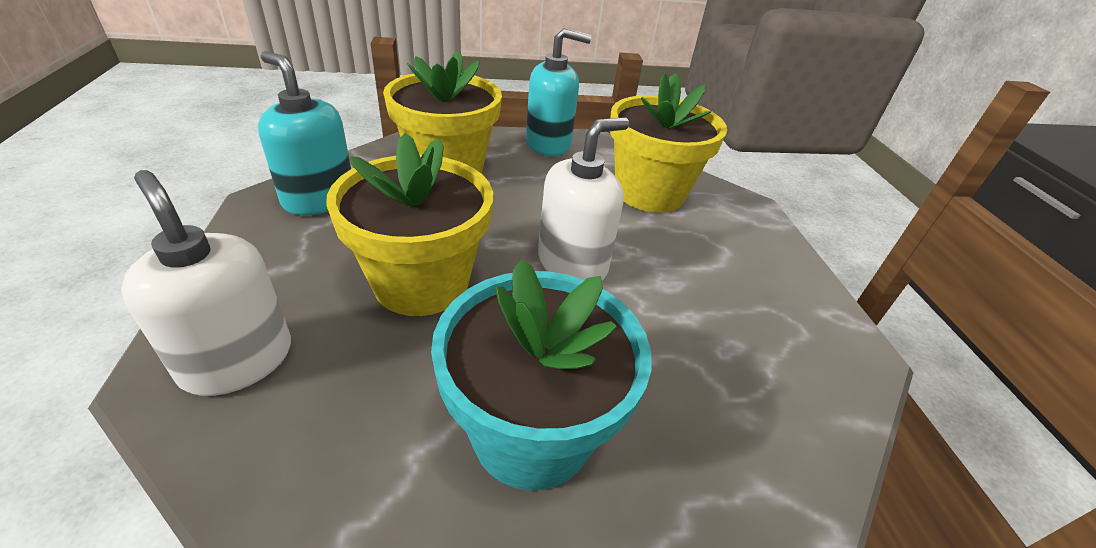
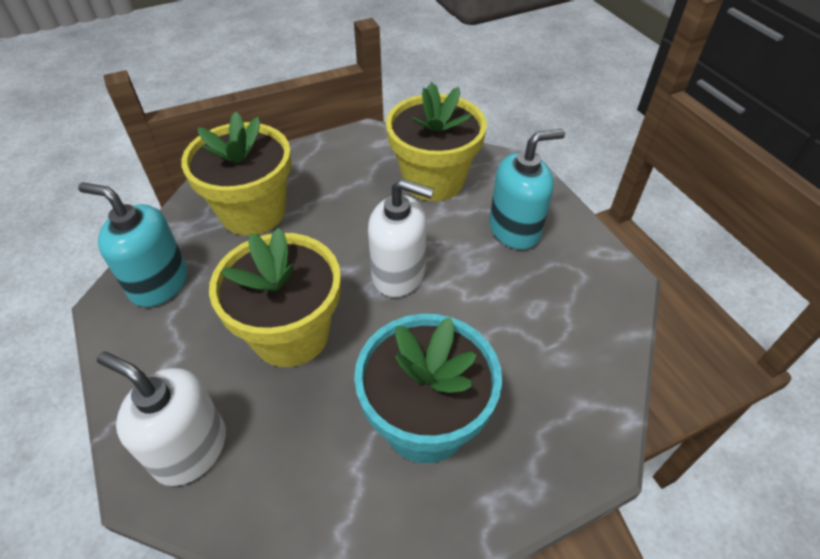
camera: 15 degrees left, 10 degrees up
(549, 144) = (328, 152): turquoise soap dispenser -> turquoise soap dispenser (515, 229)
(572, 263) = (399, 274): white soap dispenser -> white soap dispenser turned 75 degrees clockwise

